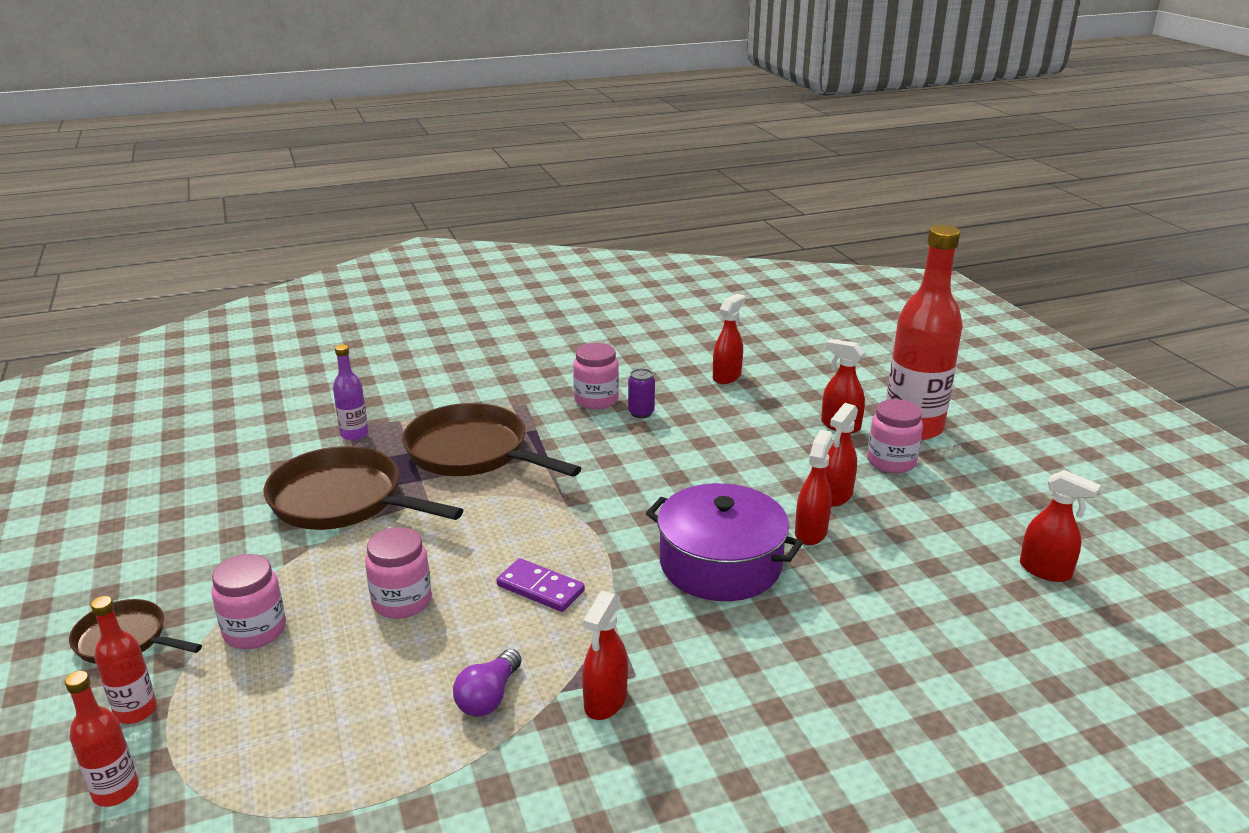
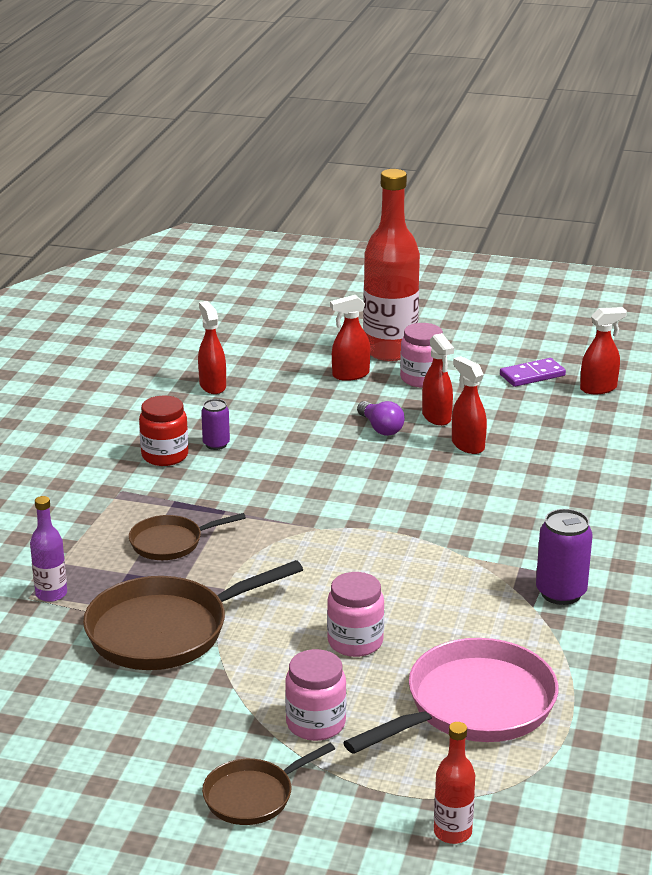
camera: 55 degrees left, 0 degrees up
(136, 711) = (362, 806): red bottle -> none
(345, 719) = (473, 706): none -> pink pan
(472, 452) = (170, 542): brown pan -> brown pan, size x0.55
(488, 697) = (510, 637): purple light bulb -> purple light bulb (380, 428)
(540, 588) = (408, 575): purple domino -> purple domino (532, 375)
(596, 400) = (165, 456): pink jar -> red jar
(605, 701) = (561, 593): red spray bottle -> purple can
(720, 564) = (463, 493): purple pot -> none

